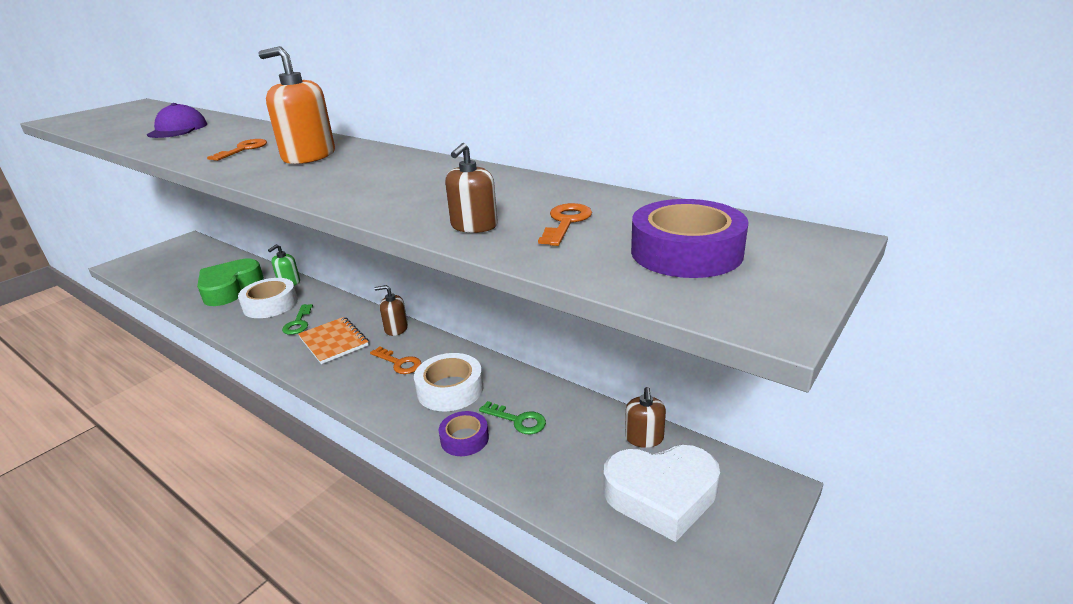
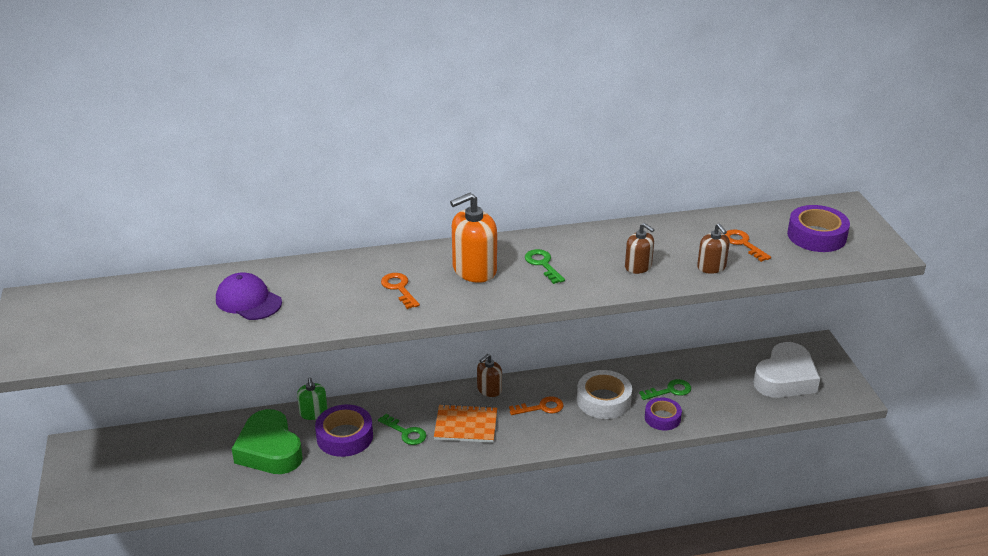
camera: 50 degrees left, 5 degrees up
(270, 304) = (345, 436): white tape -> purple tape
(355, 169) = (542, 264): none -> green key
(644, 438) = (738, 358): brown soap dispenser -> brown soap dispenser (638, 266)

